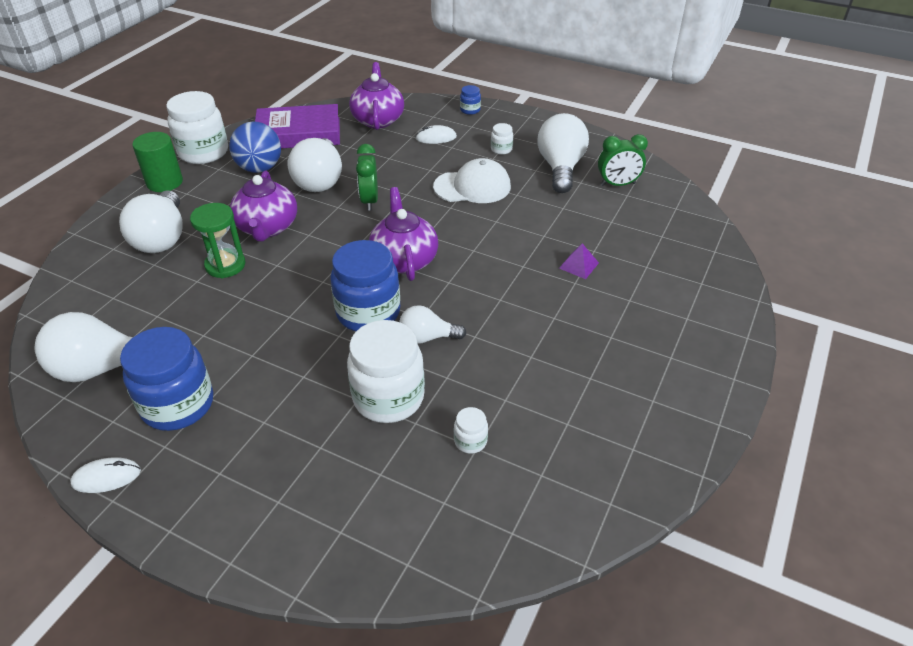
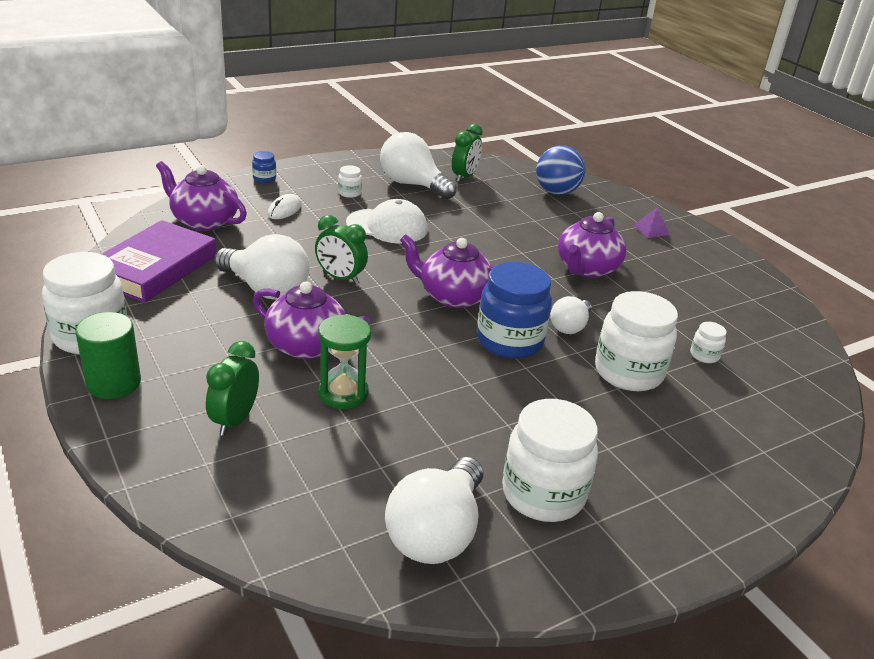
camera: 60 degrees left, 10 degrees down
(106, 477) = (615, 575): white mouse -> none
(162, 238) = (235, 420): white light bulb -> green clock
(178, 405) = (543, 494): blue jar -> white jar
(260, 168) = (187, 313): blue ball -> blue ball (556, 192)
(472, 187) = (387, 226): white cap -> white cap turned 75 degrees clockwise
(542, 312) = (586, 269): none -> purple teapot
(578, 265) = (546, 233): purple pyramid -> purple pyramid (651, 230)

